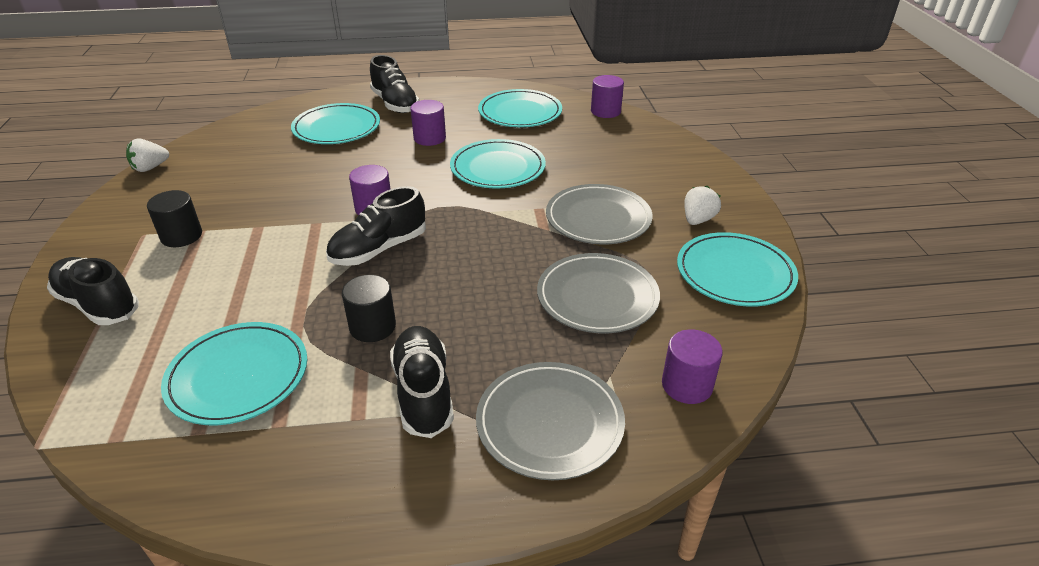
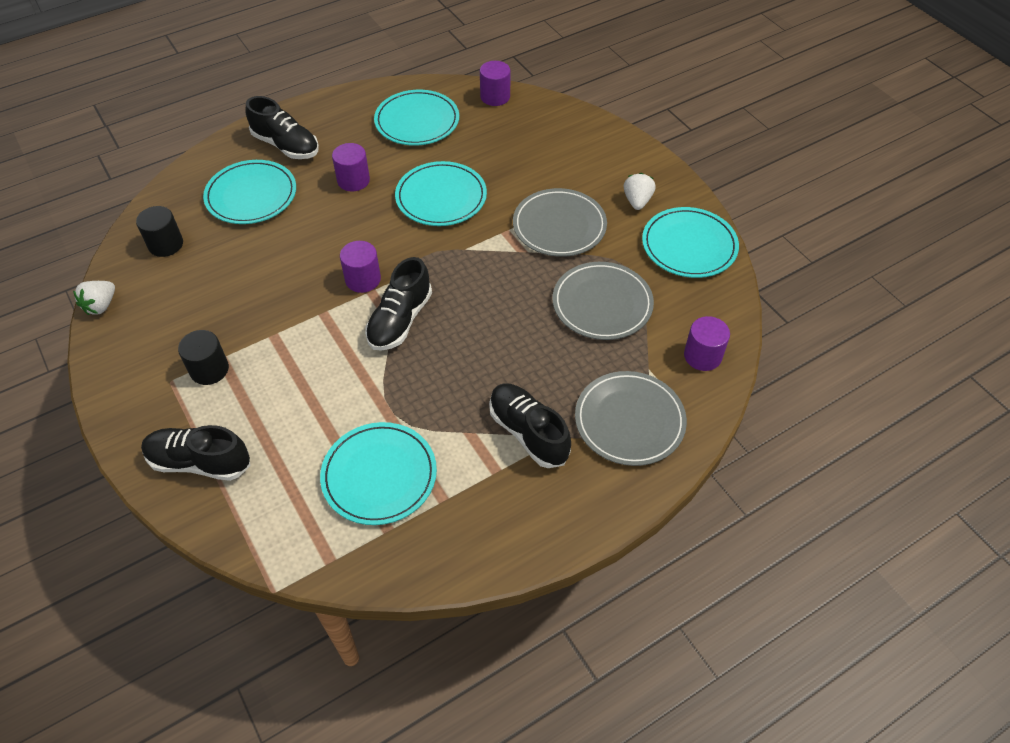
camera: 25 degrees left, 15 degrees up
(372, 326) = (450, 394): black cylinder -> black cylinder (166, 244)

